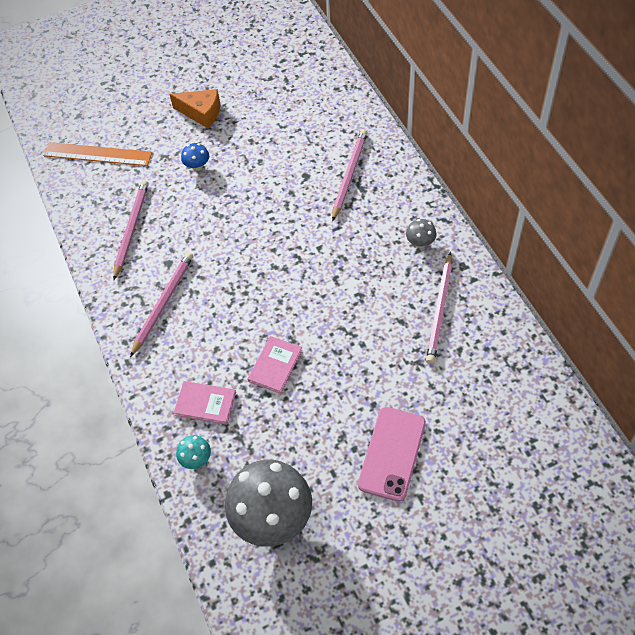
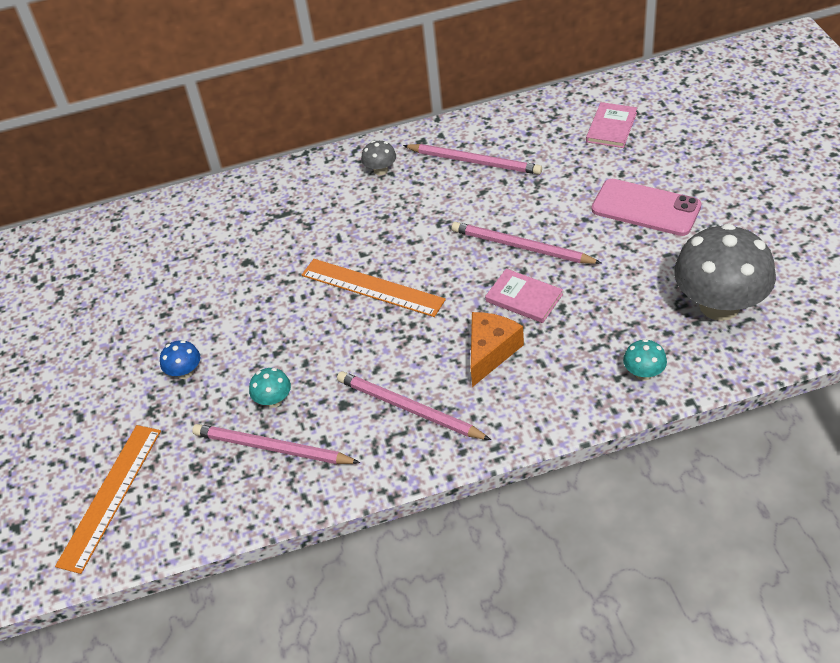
camera: 80 degrees left, 10 degrees down
(172, 221) = (273, 400): none -> turquoise mushroom
(201, 113) = (88, 367): orange cheese -> orange cheese (490, 352)
(205, 404) = (568, 364): pink book -> pink book (611, 127)
(282, 260) = (372, 287): none -> orange ruler
(349, 175) = (261, 222): pink pencil -> pink pencil (521, 247)

